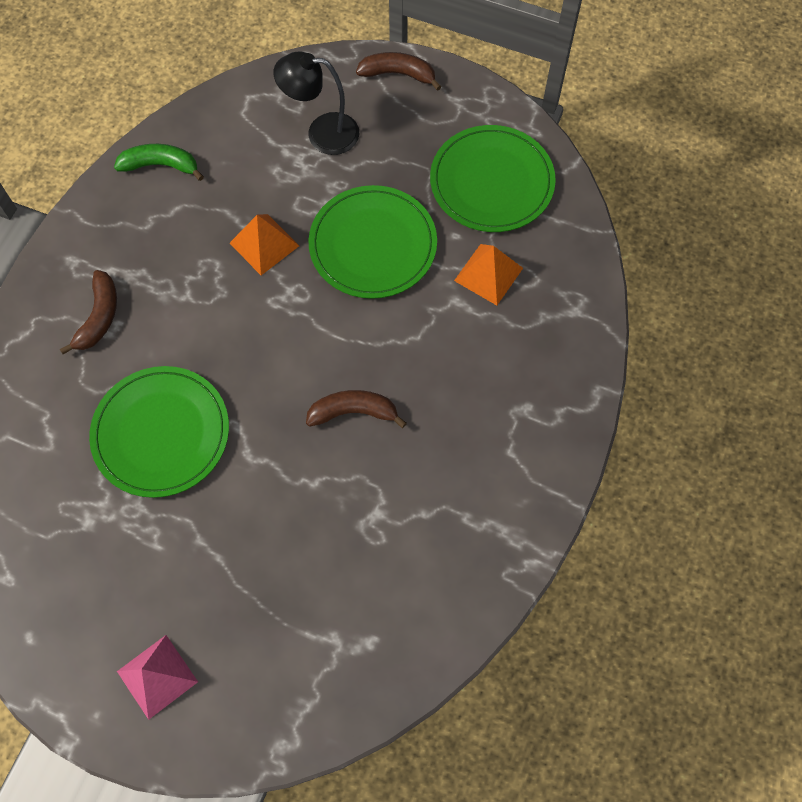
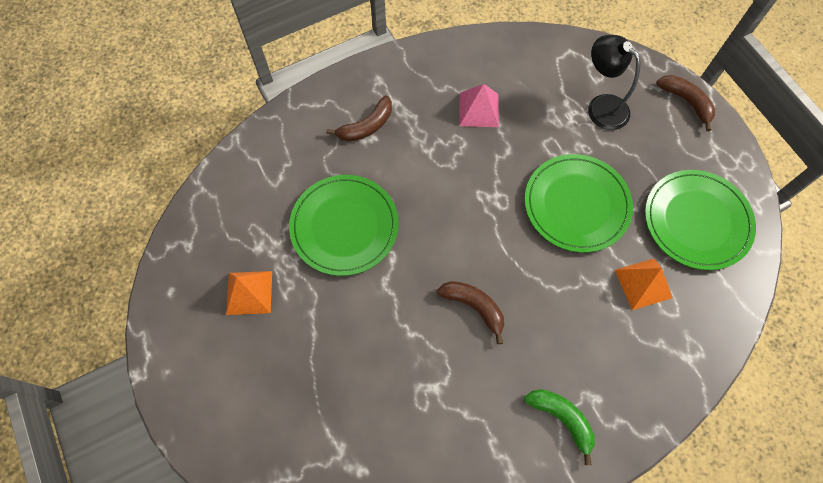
camera: 40 degrees right, 0 degrees up
(157, 676) = (219, 378): pink pyramid -> pink pyramid (479, 109)
(161, 165) = (479, 57): green banana -> green banana (562, 418)
(264, 244) = (504, 153): orange pyramid -> orange pyramid (249, 292)

